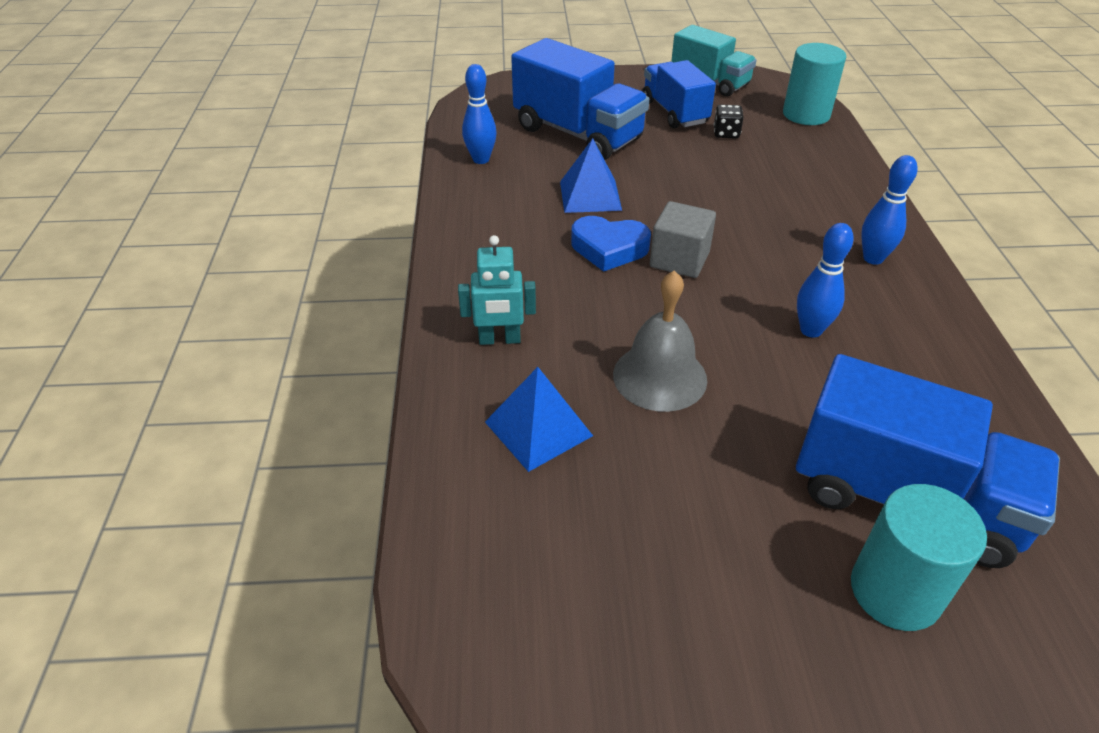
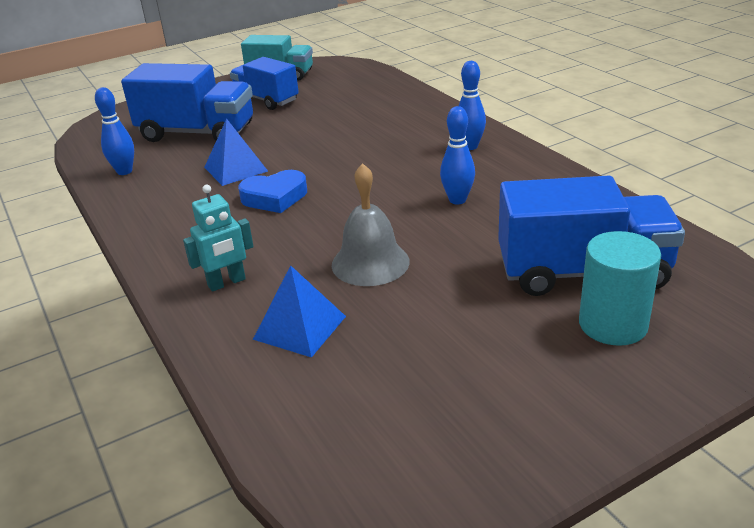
camera: 25 degrees left, 10 degrees down
(679, 259) = (334, 188): grey cube -> none
(726, 133) = (315, 102): black dice -> none
(806, 114) = (366, 76): turquoise cylinder -> none

